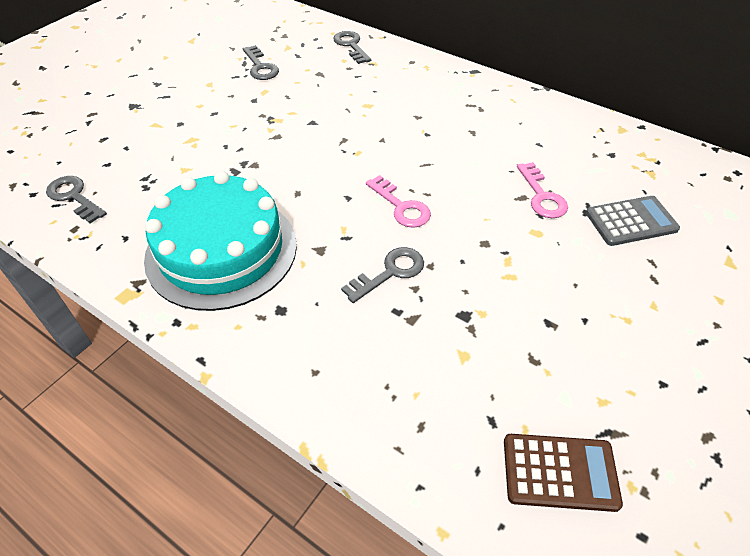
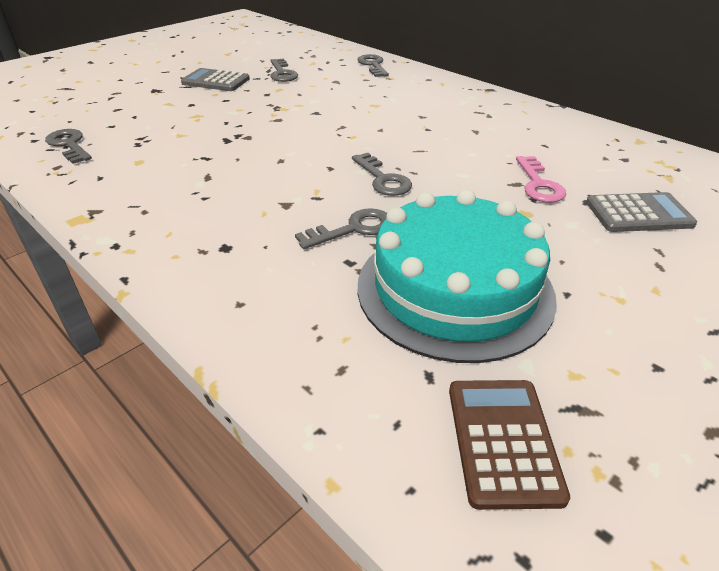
camera: 10 degrees right, 10 degrees down
(194, 86) = (215, 81): none -> grey calculator
(221, 250) = (187, 195): turquoise cake -> turquoise cake (454, 289)
(401, 207) = (383, 179): pink key -> grey key
(559, 472) = (502, 441): brown calculator -> brown calculator turned 105 degrees counterclockwise

